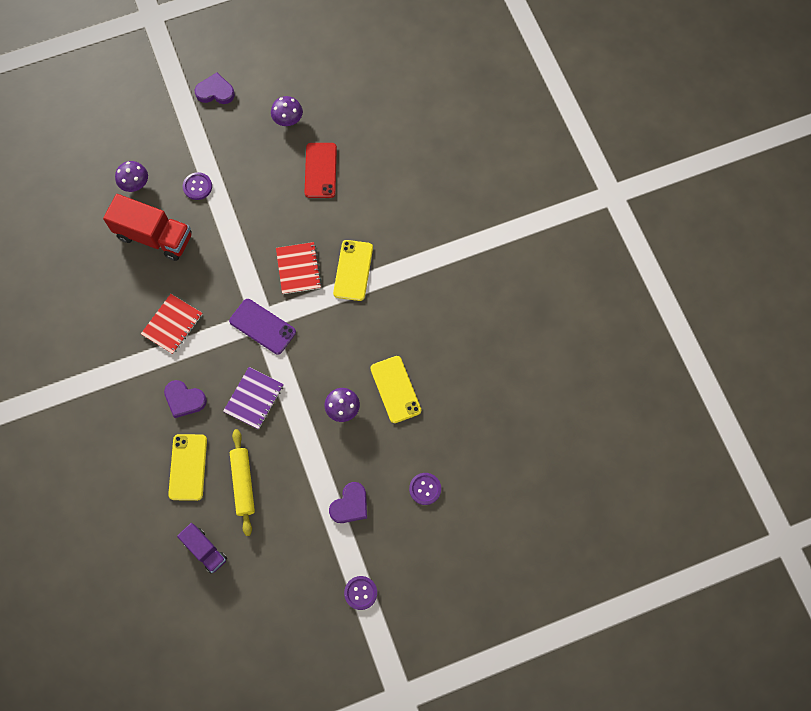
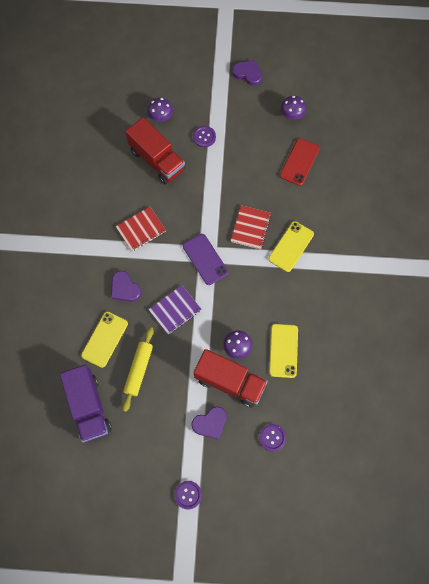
camera: 25 degrees right, 0 degrees up
(205, 550) = (89, 407): purple truck -> purple truck, size x1.72
(351, 450) = (230, 382): none -> red truck

